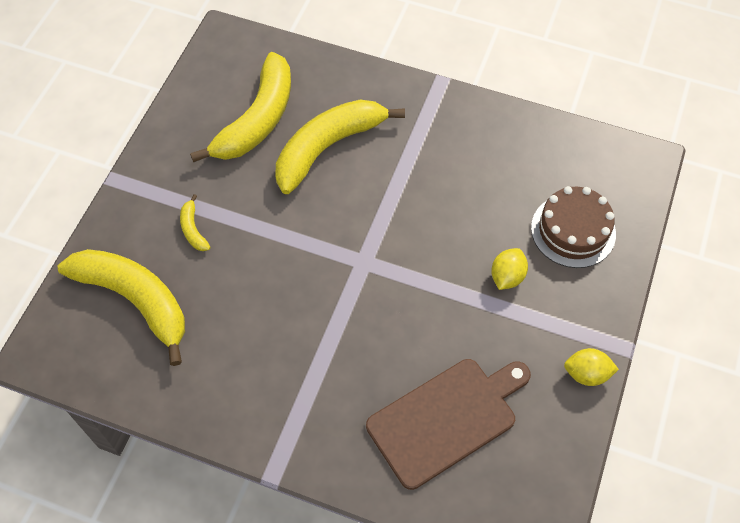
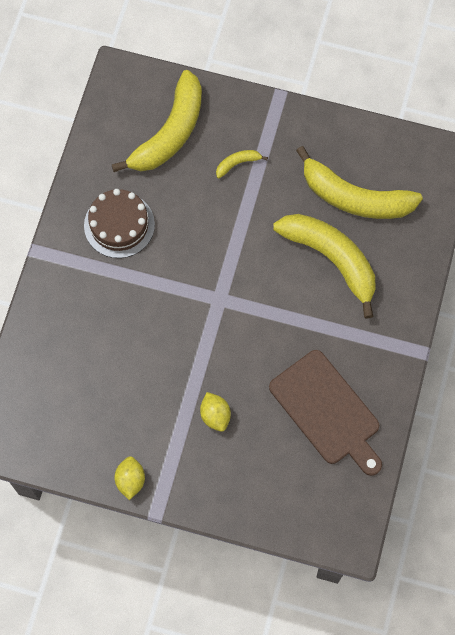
camera: 85 degrees right, 10 degrees up
(446, 419) = (85, 371): brown cutting board -> brown cutting board (327, 411)
(507, 276) = (215, 415): yellow lemon -> yellow lemon turned 45 degrees clockwise
(573, 230) = (266, 472): brown cake -> brown cake (119, 225)

